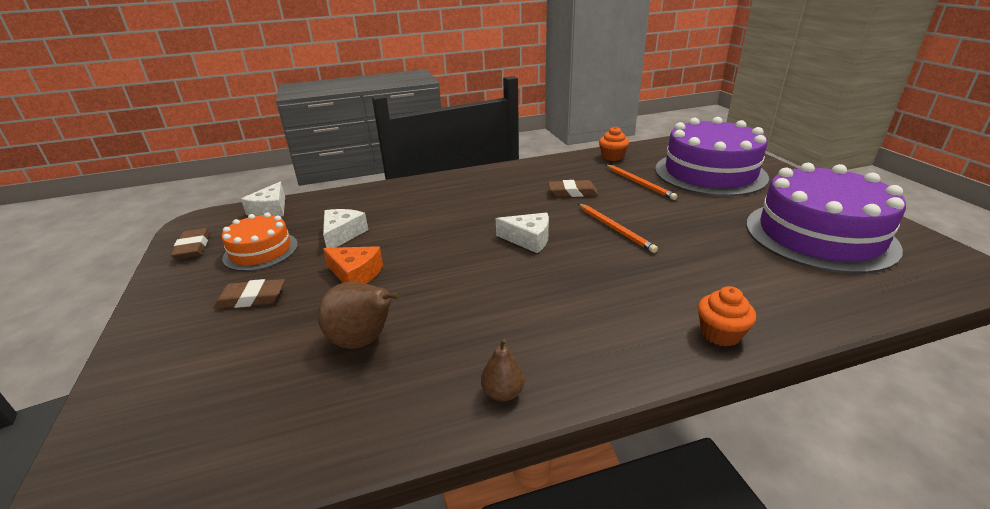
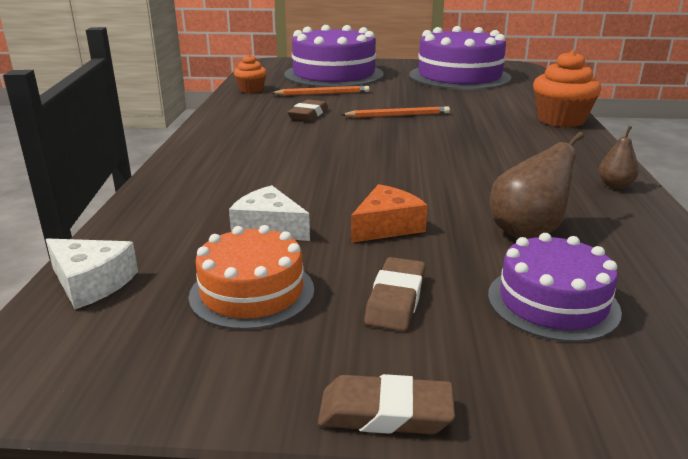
camera: 70 degrees left, 5 degrees down
(193, 247) = (154, 368): brown eraser -> brown eraser (385, 412)
(244, 365) = (552, 302): none -> purple cake
(528, 239) = (386, 143): white cheese -> none
(720, 333) = (561, 120): orange cupcake -> orange cupcake, size x1.67

